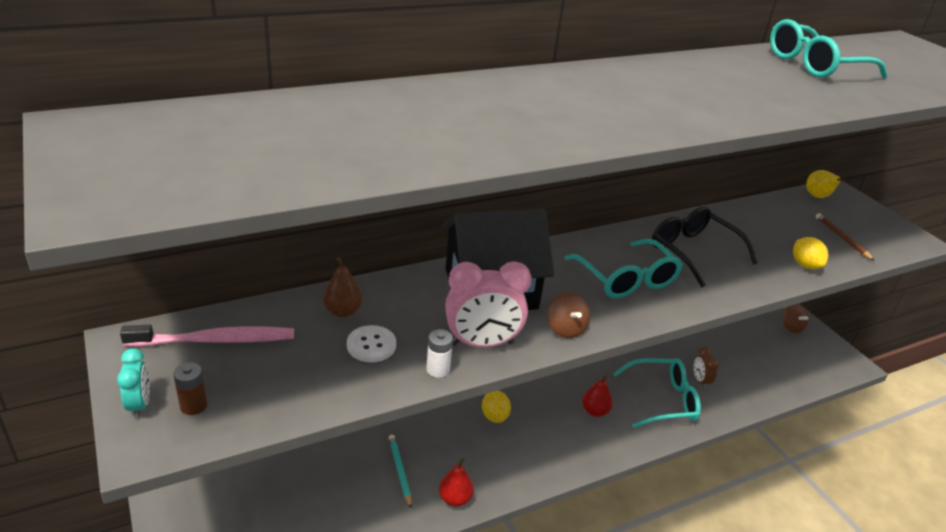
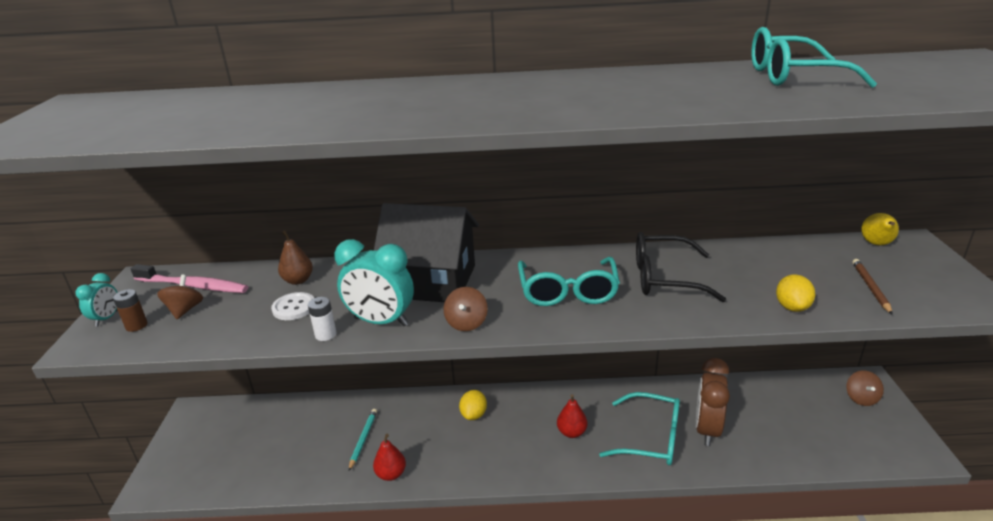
camera: 30 degrees right, 5 degrees down
(238, 373) = (185, 310): none -> brown spinning top
(482, 343) = (381, 322): pink clock -> turquoise clock
(693, 252) = (665, 278): black glasses -> black glasses turned 75 degrees counterclockwise
(700, 381) = (707, 429): brown clock -> brown clock, size x1.87

